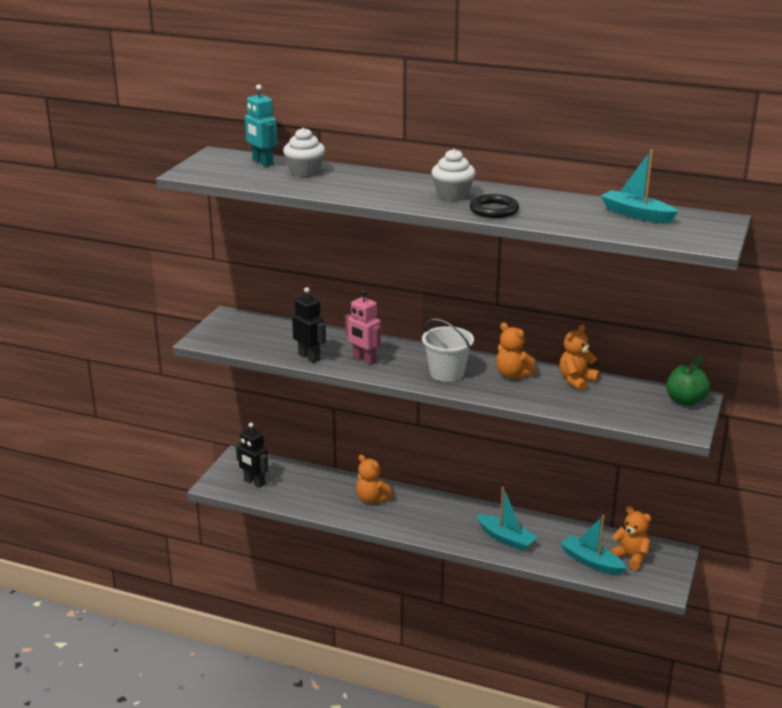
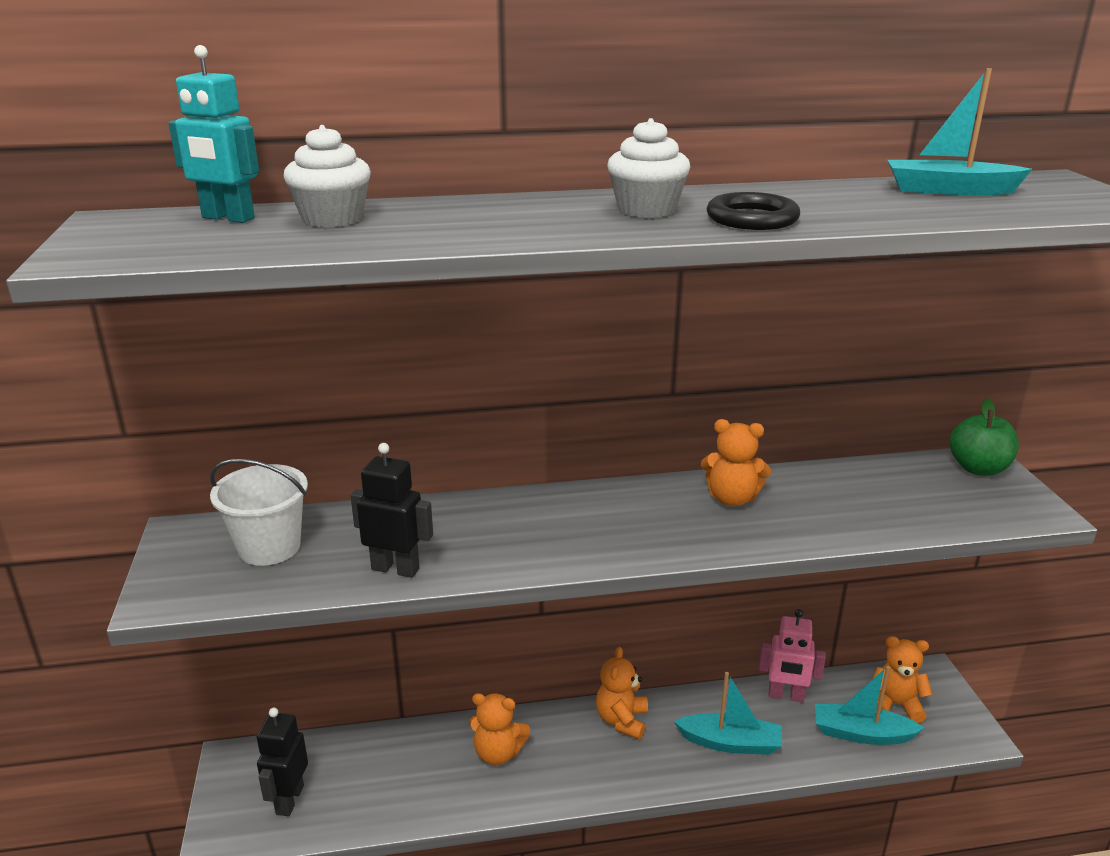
camera: 30 degrees left, 0 degrees up
(254, 482) = (289, 800): black robot -> black robot turned 90 degrees clockwise
(364, 360) = (492, 544): pink robot -> pink robot (786, 696)
(447, 373) = (640, 526): white bucket -> white bucket (269, 547)
(576, 381) = (821, 481): orange teddy bear -> orange teddy bear (622, 720)

